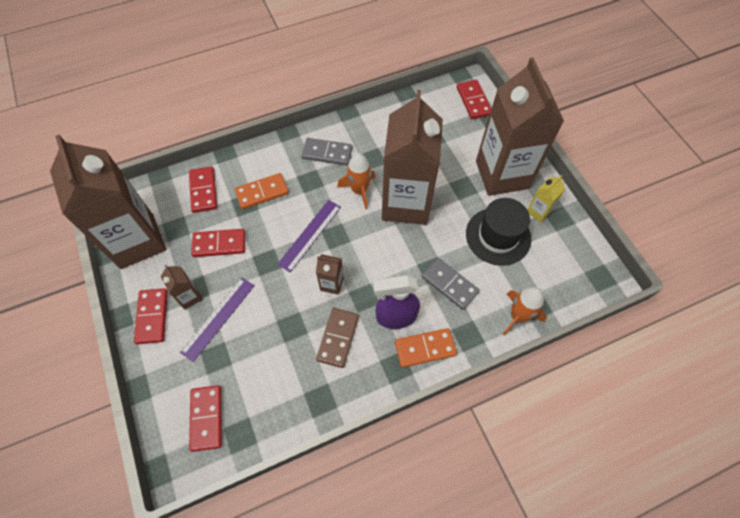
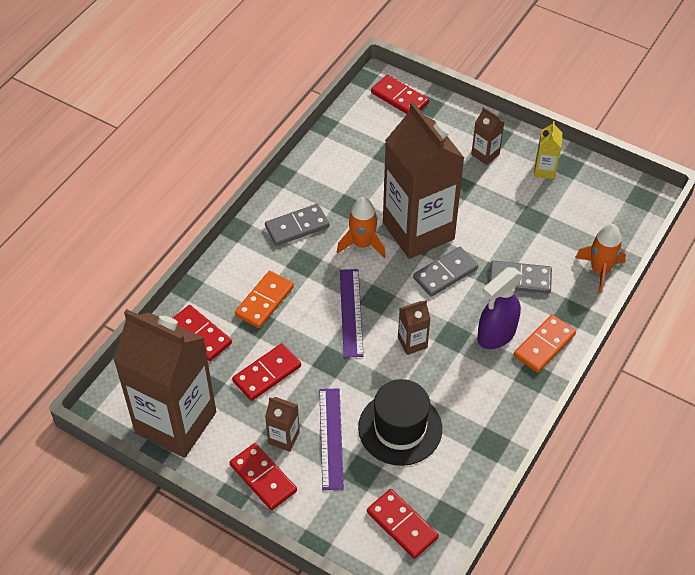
camera: 35 degrees left, 10 degrees down
(338, 338) = (460, 384): brown domino -> none
(398, 246) = (445, 273): none -> grey domino
(498, 236) = (527, 212): black hat -> black hat (400, 428)
(502, 174) = (485, 154): brown carton -> brown carton, size x0.40

